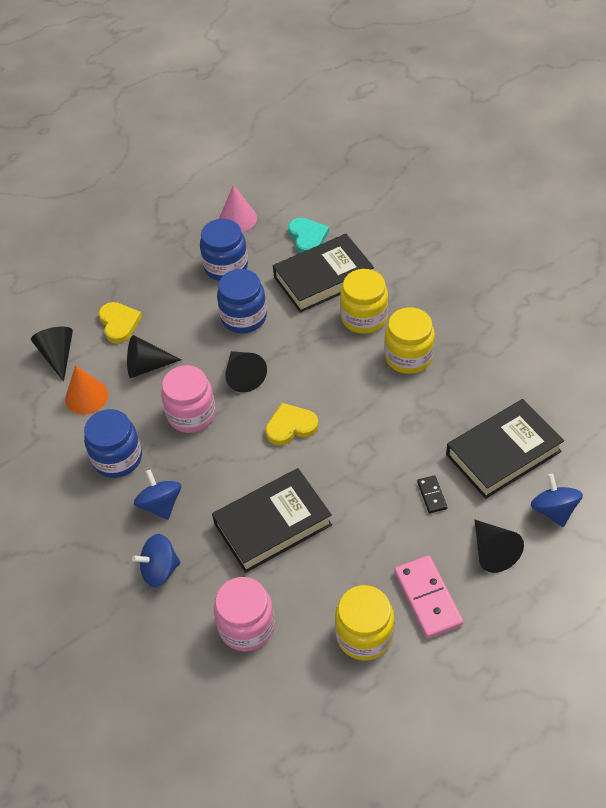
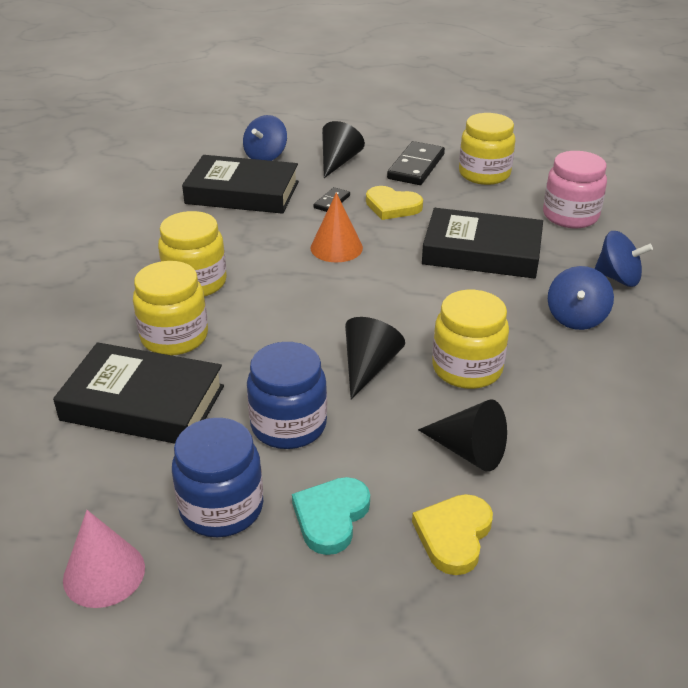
camera: 140 degrees left, 15 degrees down
(58, 355) = (585, 553): black cone -> none
(86, 397) = (581, 467): orange cone -> orange cone (336, 248)
(117, 458) = (592, 379): blue jar -> none
(191, 414) = (467, 368): pink jar -> yellow jar
(291, 426) = (379, 300): yellow heart -> yellow heart (392, 206)
(307, 238) = (76, 465): turquoise heart -> turquoise heart (331, 517)
(427, 598) = (416, 167): pink domino -> black domino

